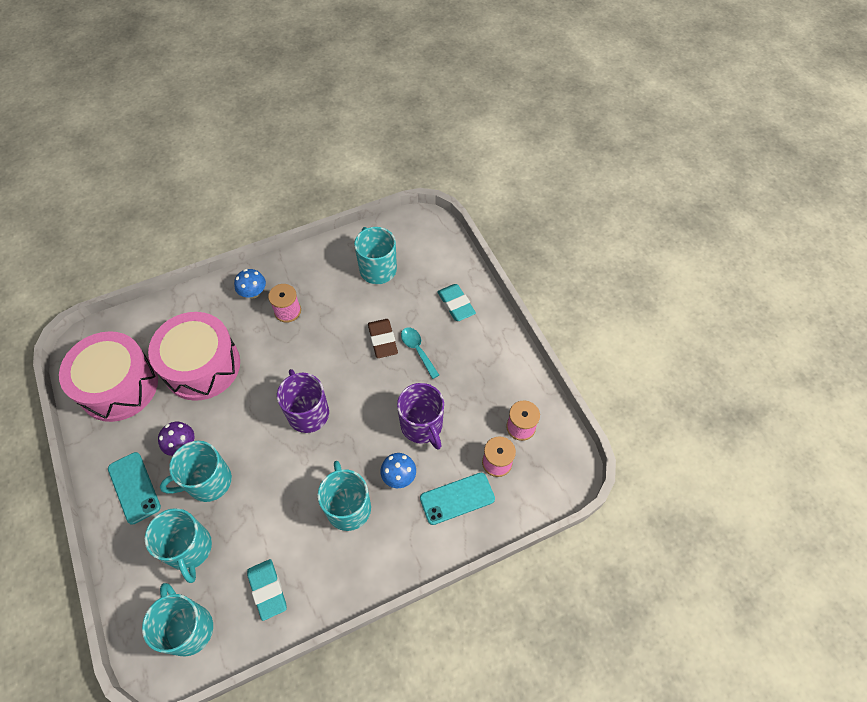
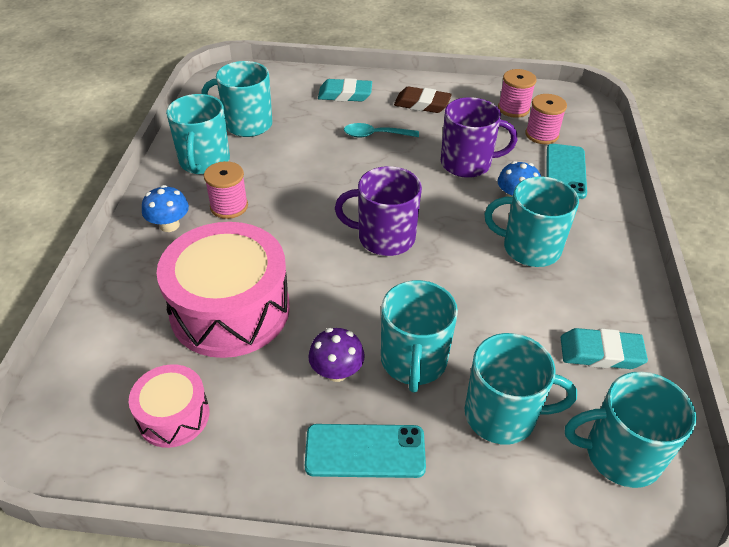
camera: 60 degrees left, 15 degrees down
(119, 386) = (173, 416): pink drum -> pink drum, size x0.52
(322, 271) = (204, 162): none -> turquoise mug
(382, 340) = (341, 152): brown eraser -> brown eraser (422, 104)

